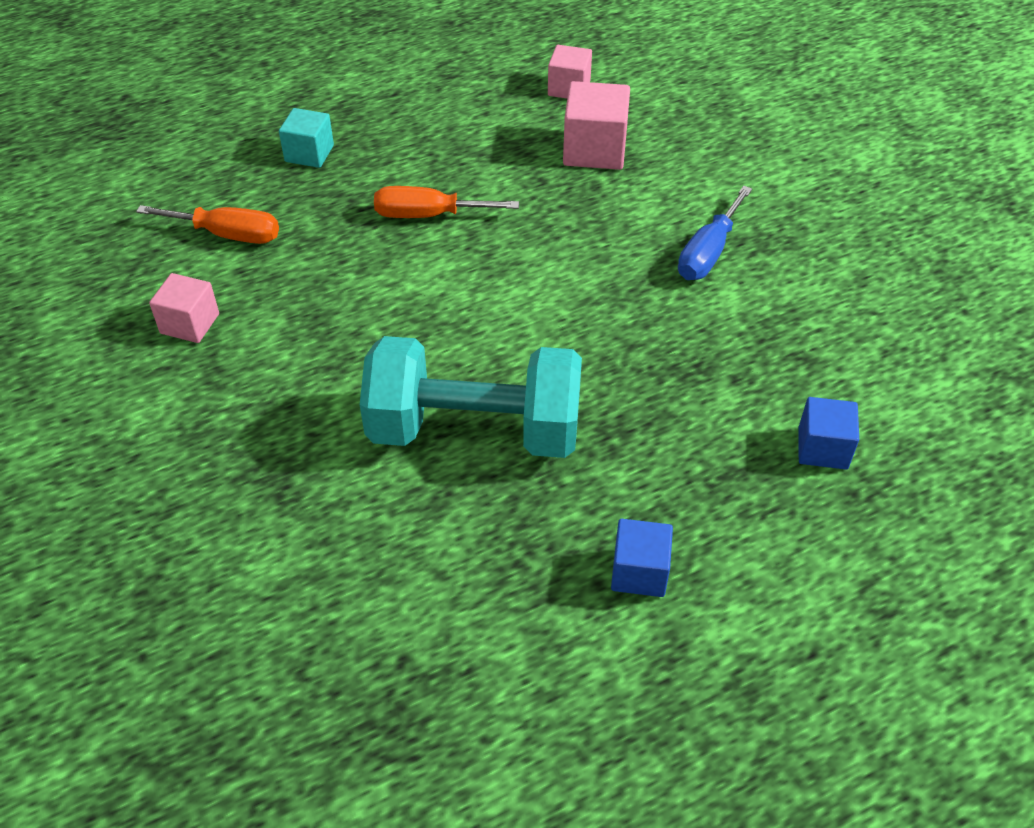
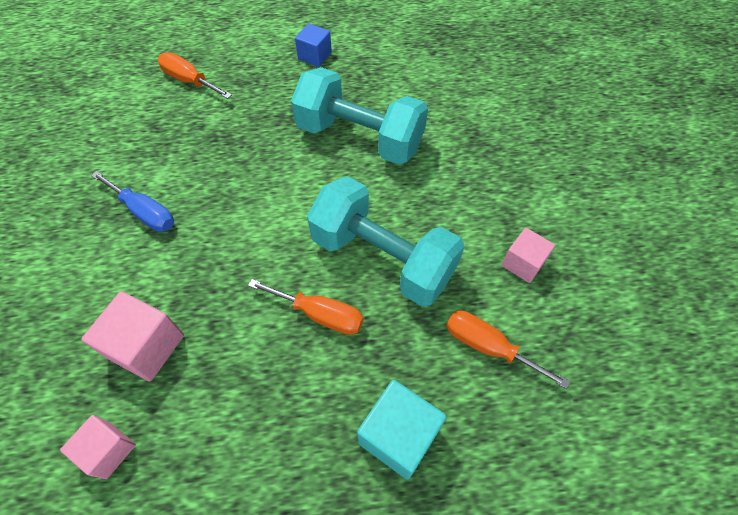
camera: 160 degrees left, 10 degrees up
(309, 153) = (398, 435): turquoise cube -> turquoise cube, size x1.54
(376, 283) = (383, 258): none -> turquoise dumbbell
(708, 253) = (145, 212): blue screwdriver -> blue screwdriver turned 75 degrees clockwise
(822, 448) = (189, 81): blue cube -> orange screwdriver

